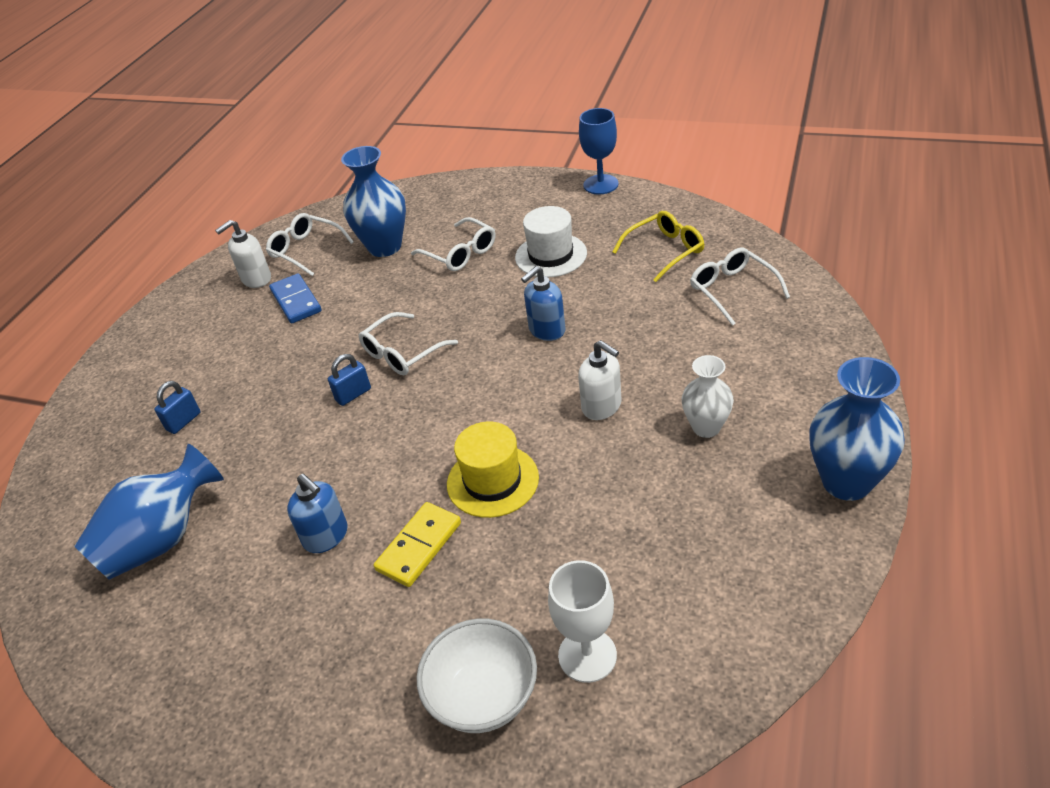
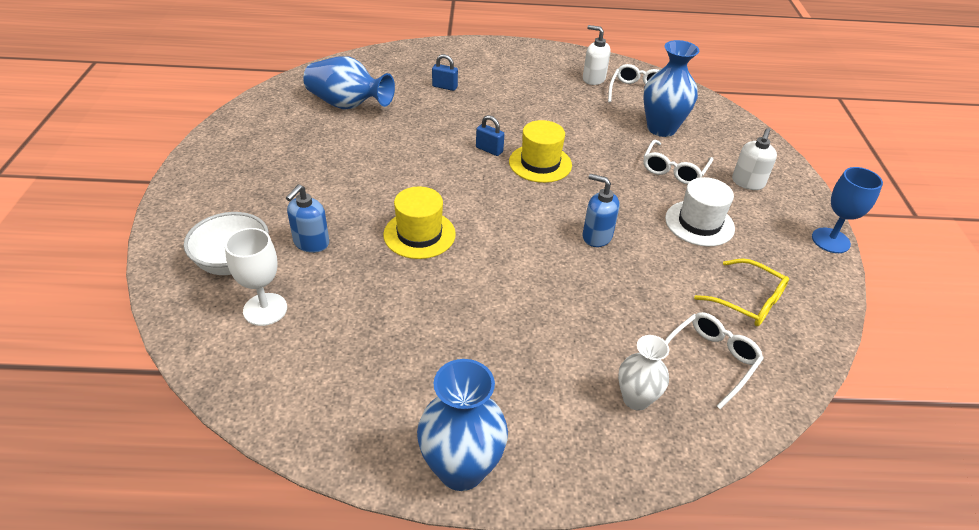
camera: 65 degrees right, 0 degrees up
(296, 301) = (577, 102): blue domino -> none
(326, 536) = (357, 167): blue soap dispenser -> blue soap dispenser (311, 243)
(402, 353) = (540, 163): white glasses -> yellow hat
(419, 546) = (353, 210): yellow domino -> none
(602, 406) = (514, 284): white soap dispenser -> white soap dispenser (747, 183)
(706, 427) = (507, 356): white vase -> white vase (636, 399)

